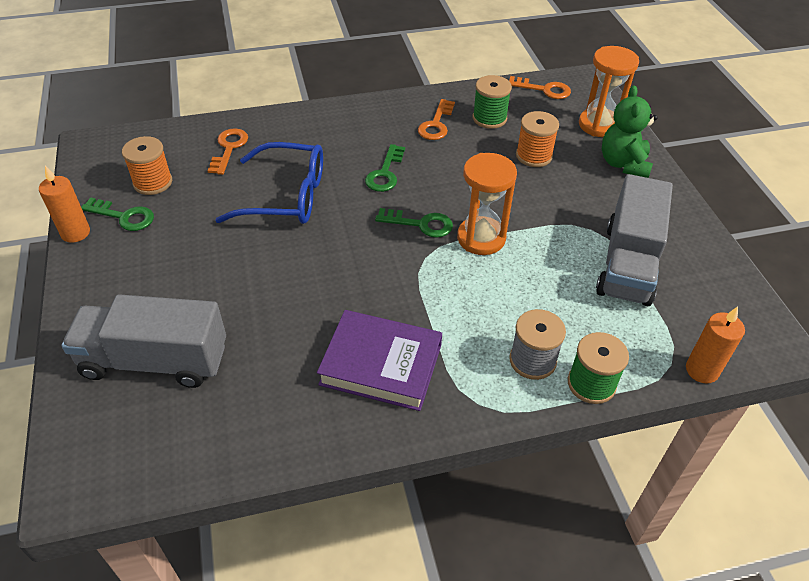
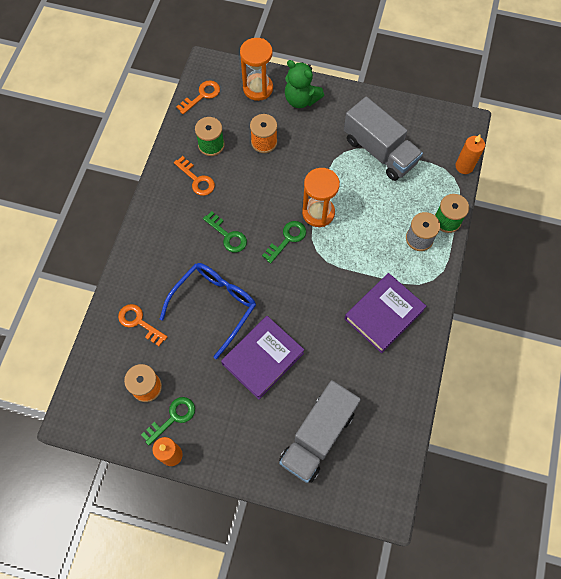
camera: 60 degrees left, 20 degrees up
(240, 264) = (263, 358): none -> purple book

